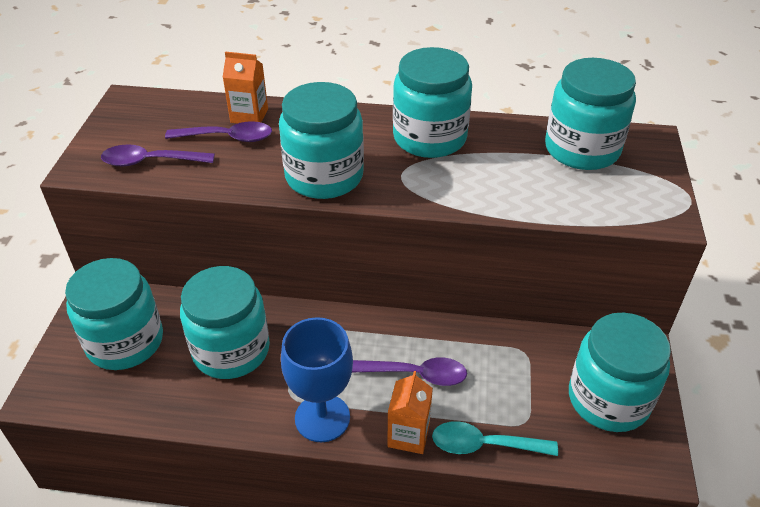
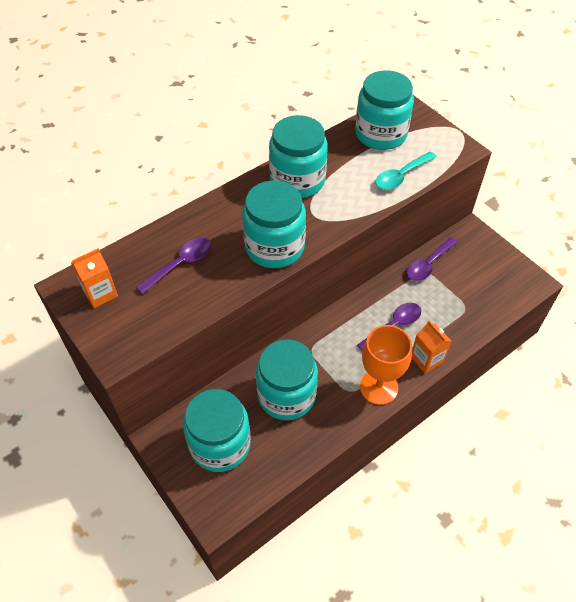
camera: 45 degrees left, 10 degrees up
(150, 162) = (156, 316): purple spoon -> purple spoon (428, 264)
(249, 116) = (171, 240): orange carton -> orange carton (100, 293)
(322, 418) = (378, 387): blue goblet -> orange goblet
(484, 445) = (462, 334): turquoise spoon -> turquoise spoon (401, 176)
(608, 399) = (484, 266): turquoise jar -> none

